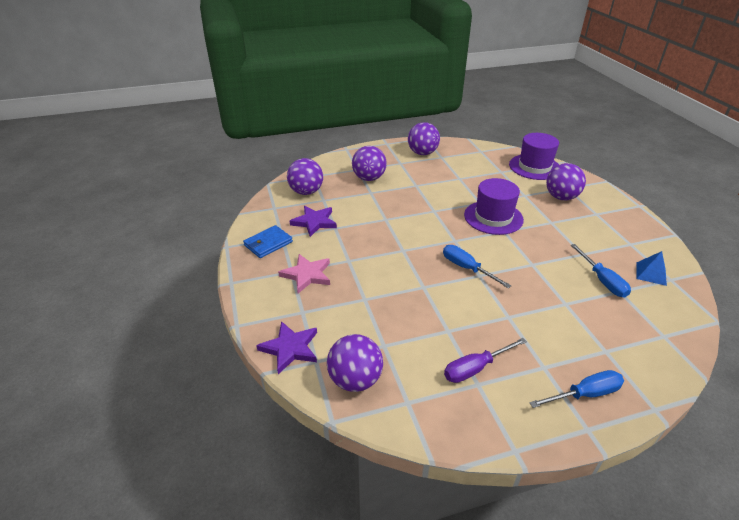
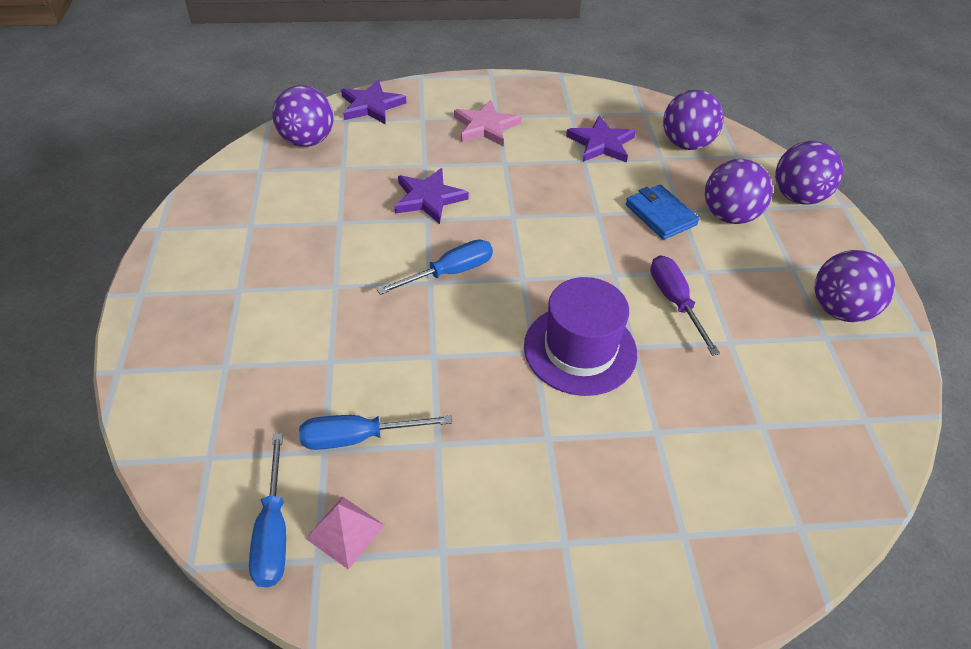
camera: 100 degrees right, 10 degrees up
(268, 244) = (558, 103): blue wallet -> blue wallet (660, 215)
(402, 290) = (428, 198): none -> purple star
(475, 368) = (271, 229): purple screwdriver -> purple screwdriver (675, 302)
(534, 167) = (789, 506): purple hat -> none
(561, 197) = (641, 500): purple ball -> purple ball (797, 197)
(585, 394) = (180, 311): blue screwdriver -> blue screwdriver (273, 531)
(651, 273) = (345, 532): blue pyramid -> pink pyramid

